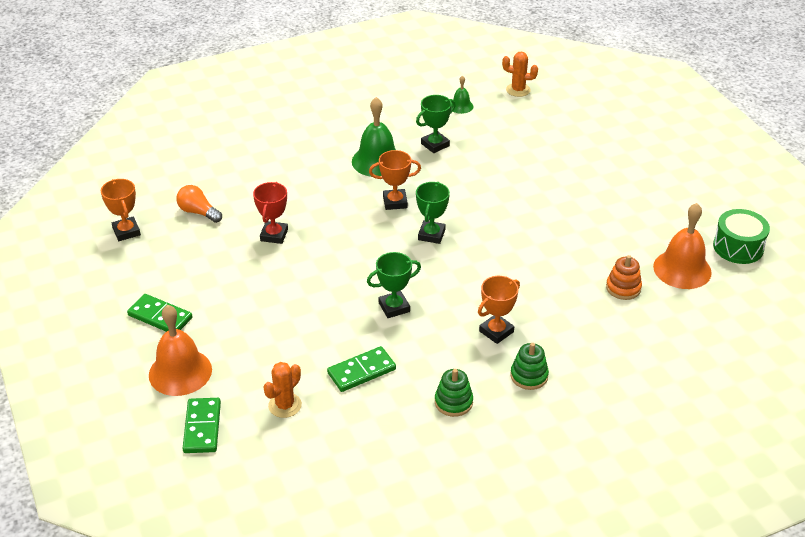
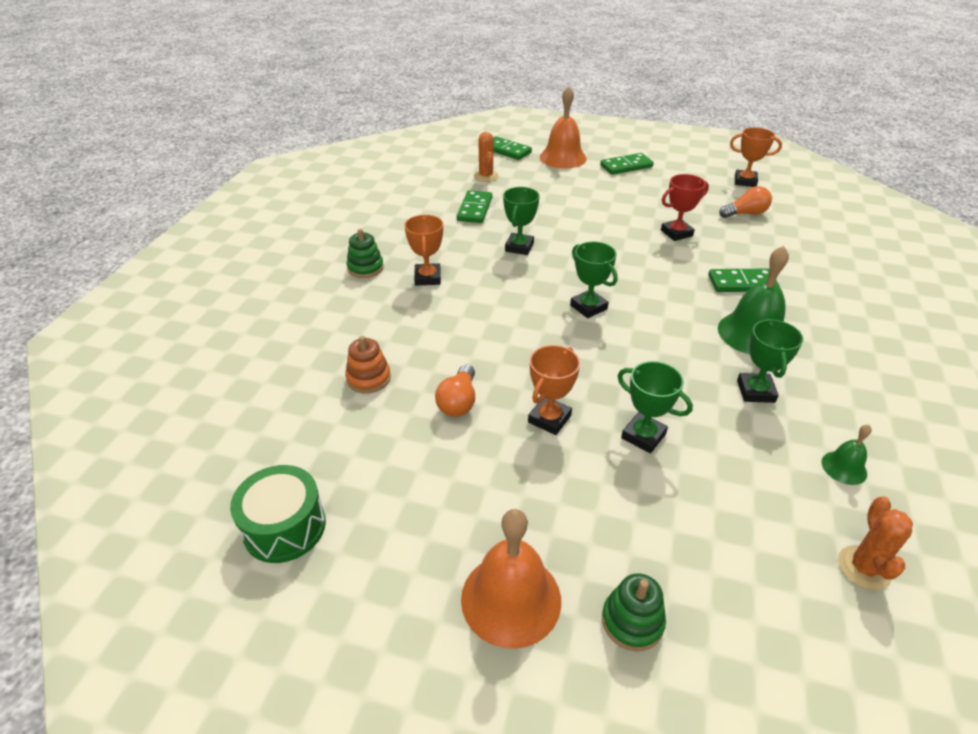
camera: 130 degrees right, 0 degrees up
(274, 235) = (676, 233): red trophy -> red trophy turned 75 degrees counterclockwise
(318, 182) = (742, 283): none -> green domino
(395, 202) = (664, 311): orange trophy -> orange trophy (549, 419)
(453, 402) = (395, 228): green stacking toy -> green stacking toy (632, 621)
(518, 90) = (863, 568): orange cactus -> orange cactus turned 45 degrees counterclockwise
(521, 167) = (643, 436): none -> green trophy
(588, 241) = (458, 401): none -> orange light bulb
(682, 269) = (328, 442): orange bell -> orange bell (511, 599)

